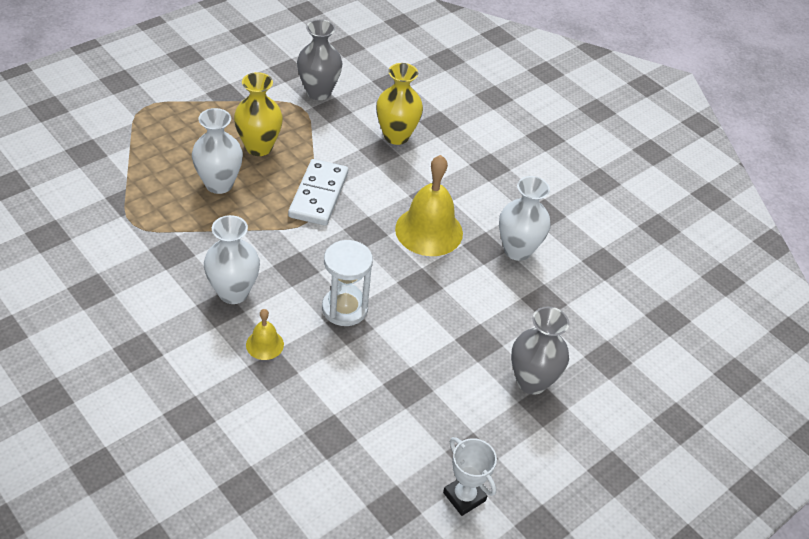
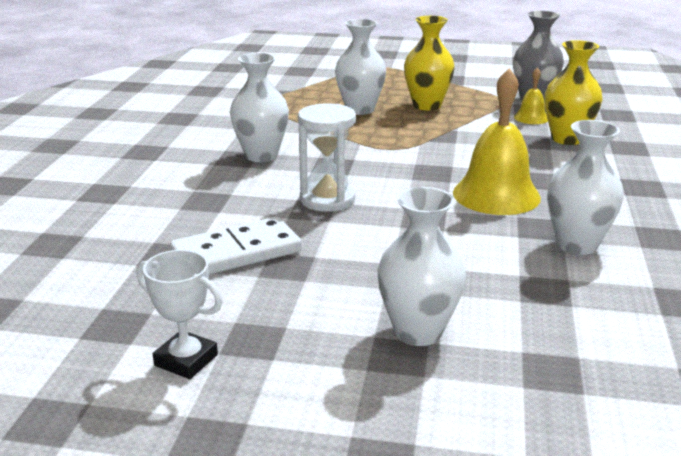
camera: 55 degrees right, 20 degrees down
(264, 344) = (227, 187): yellow bell -> yellow bell (531, 118)
(318, 195) = (429, 141): white domino -> white domino (236, 253)
(464, 496) = (186, 360): white trophy -> white trophy turned 75 degrees counterclockwise
(531, 381) = (418, 332): grey vase -> white vase

